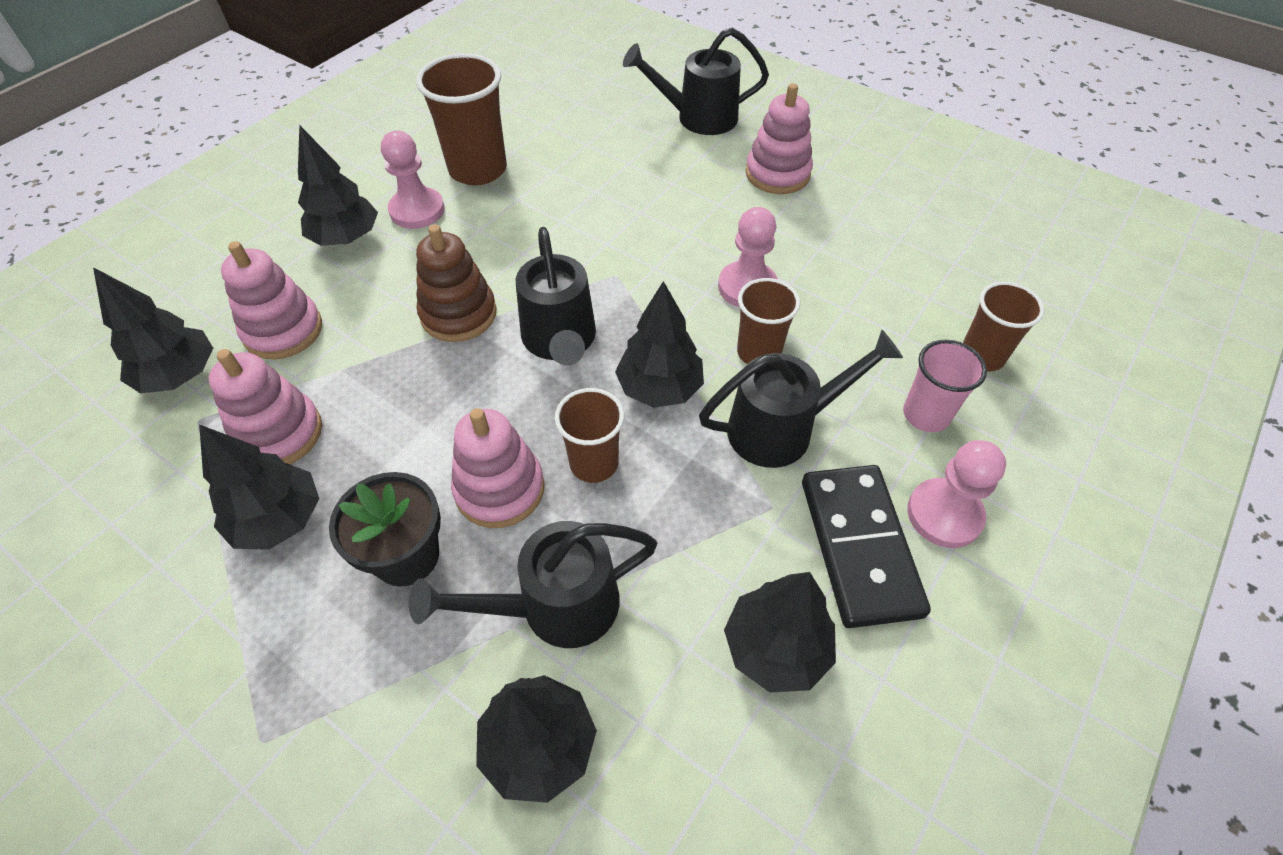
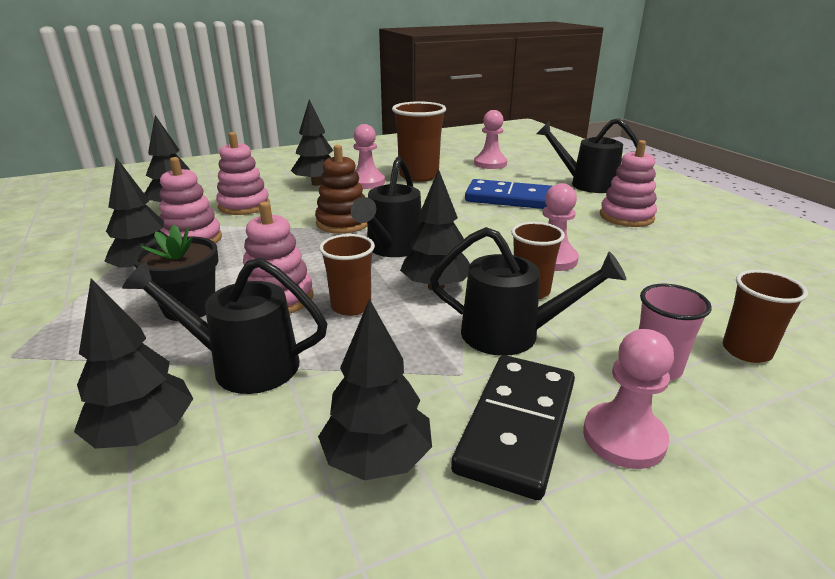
camera: 30 degrees right, 25 degrees down
(552, 107) = (490, 164): none -> pink pawn
(628, 183) = (509, 199): none -> blue domino

